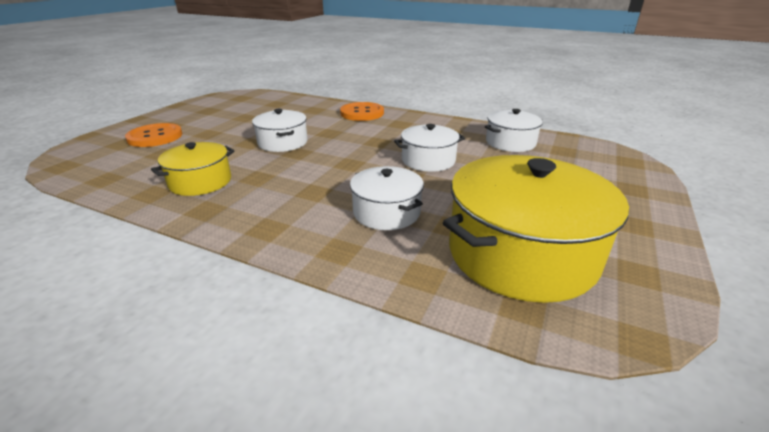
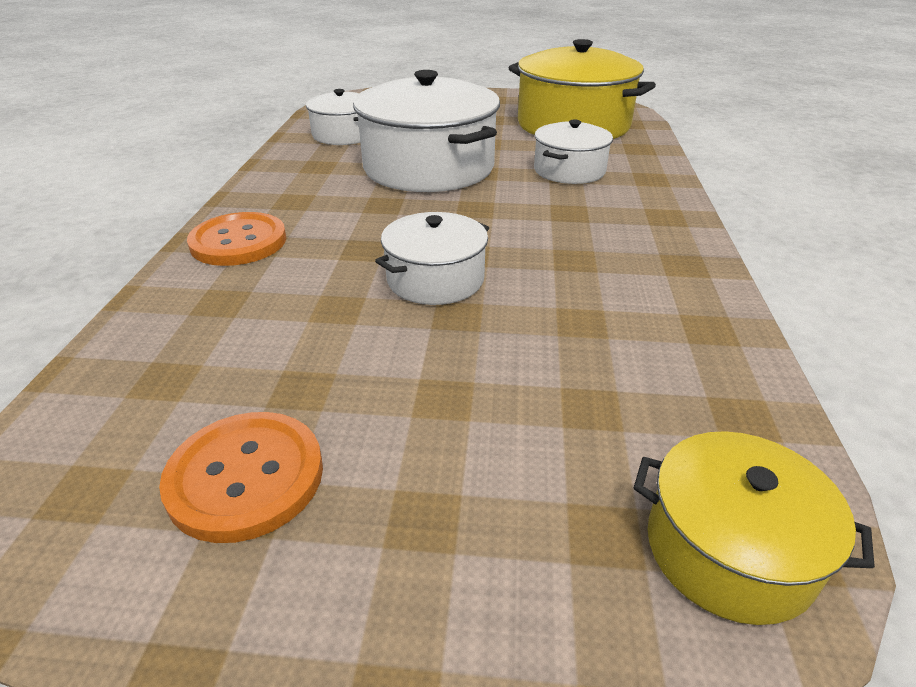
camera: 110 degrees left, 5 degrees up
(155, 137) = (519, 487): orange button -> orange button (245, 477)
(200, 182) = (634, 300): yellow pot -> yellow pot (729, 549)
(428, 160) = (428, 167): white pot -> white pot, size x1.85

